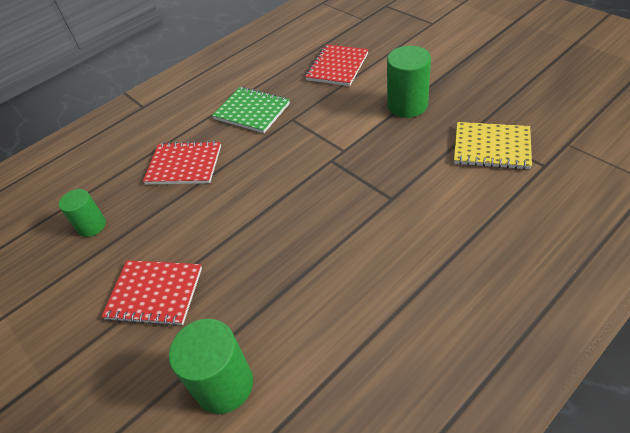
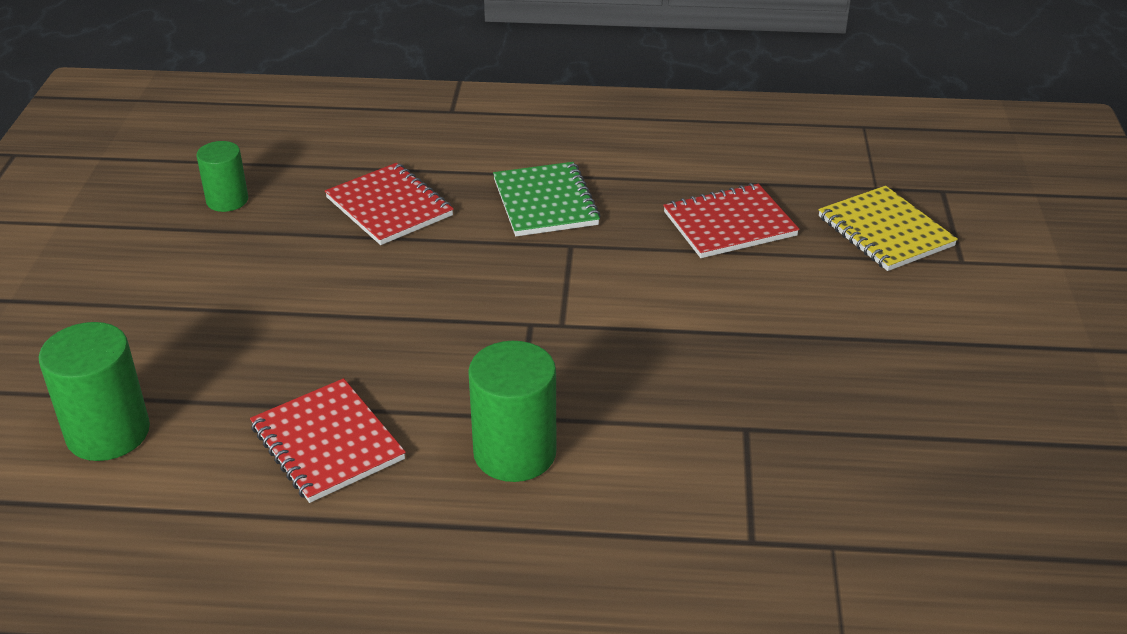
camera: 40 degrees right, 10 degrees down
(154, 294) = (178, 308): red notebook -> red notebook (327, 443)
(407, 105) = (725, 335): green cylinder -> green cylinder (514, 453)
(491, 147) = (729, 466): yellow notebook -> yellow notebook (885, 231)

